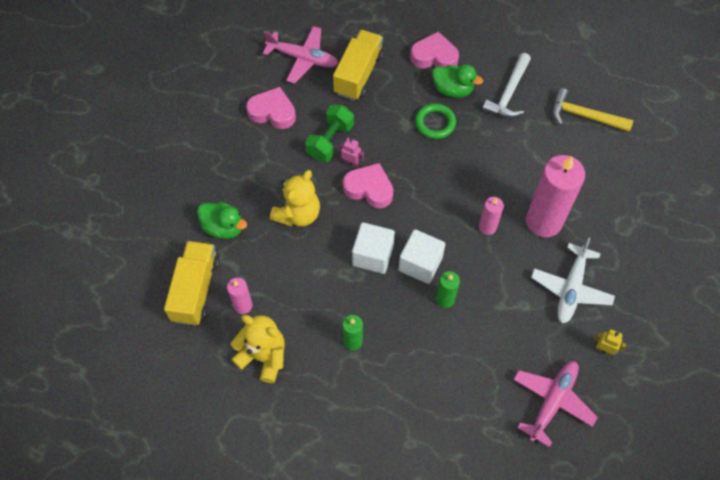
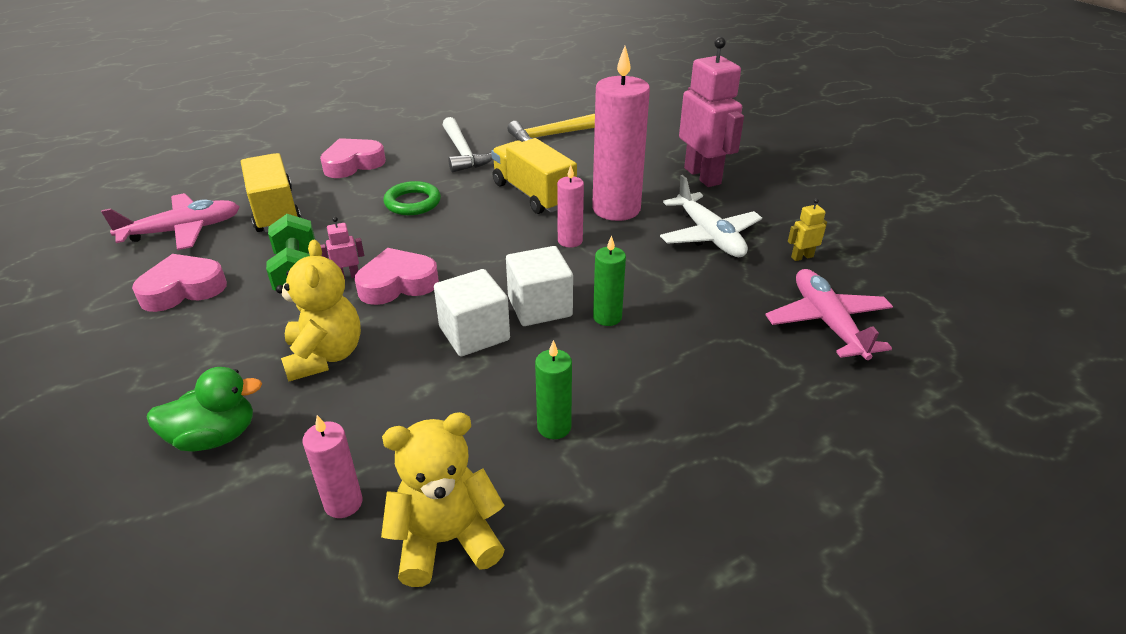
camera: 45 degrees left, 25 degrees down
(196, 289) = (234, 542): yellow truck -> yellow truck (533, 194)
(453, 90) = (402, 174): green duck -> none
(635, 235) = (702, 176): none -> pink robot

